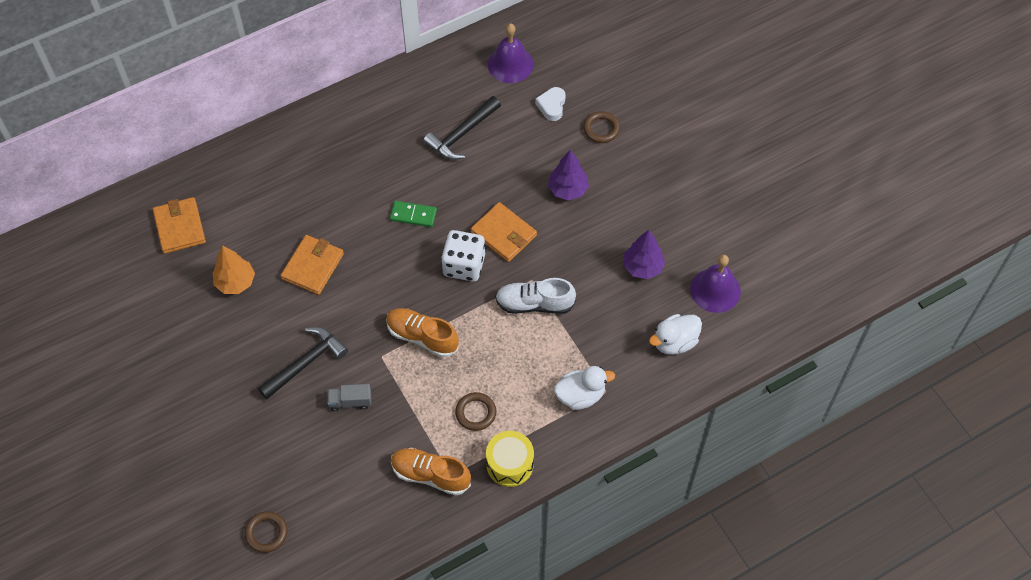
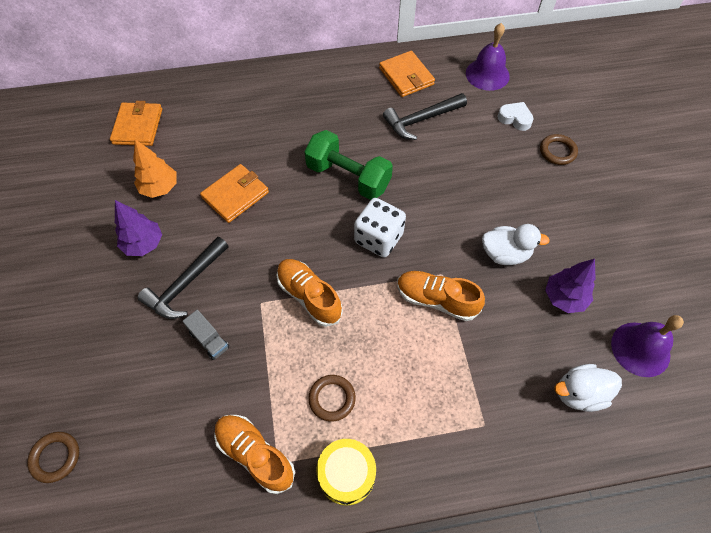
camera: 20 degrees right, 0 degrees up
(306, 363) = (185, 285): black hammer -> black hammer turned 150 degrees clockwise
(350, 401) = (209, 340): grey truck -> grey truck turned 150 degrees counterclockwise
(413, 215) = (348, 177): green domino -> green dumbbell
(503, 234) = (429, 220): orange wallet -> orange wallet (406, 76)
(534, 304) = (436, 300): white shoe -> orange shoe
(552, 106) = (515, 118): white heart -> white heart turned 90 degrees clockwise
(568, 189) = (507, 197): purple tree -> purple tree (144, 244)
(580, 395) = (454, 419): white duck -> white duck (505, 254)

